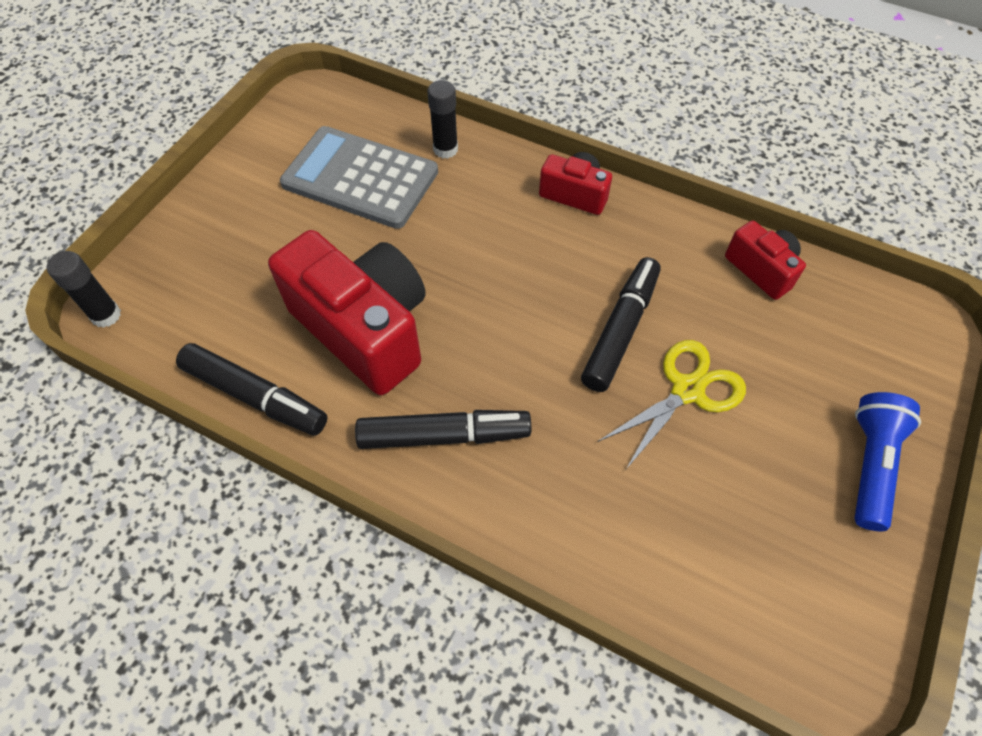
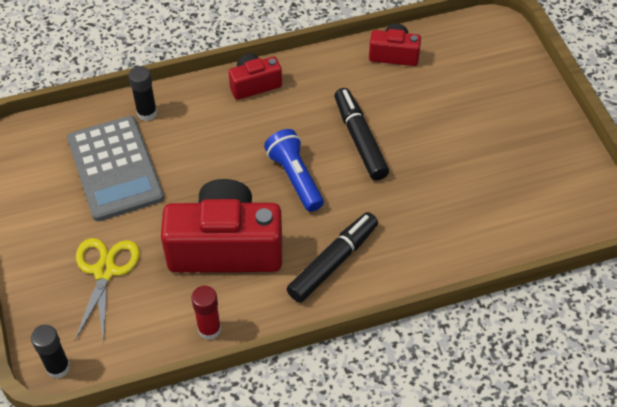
camera: 45 degrees left, 5 degrees down
(255, 396) = (209, 329): black marker -> red glue stick
(360, 178) = (115, 168): grey calculator -> grey calculator turned 90 degrees counterclockwise
(687, 390) = (422, 143): yellow scissors -> yellow scissors (104, 271)
(870, 465) = (533, 113): blue flashlight -> blue flashlight (295, 177)

